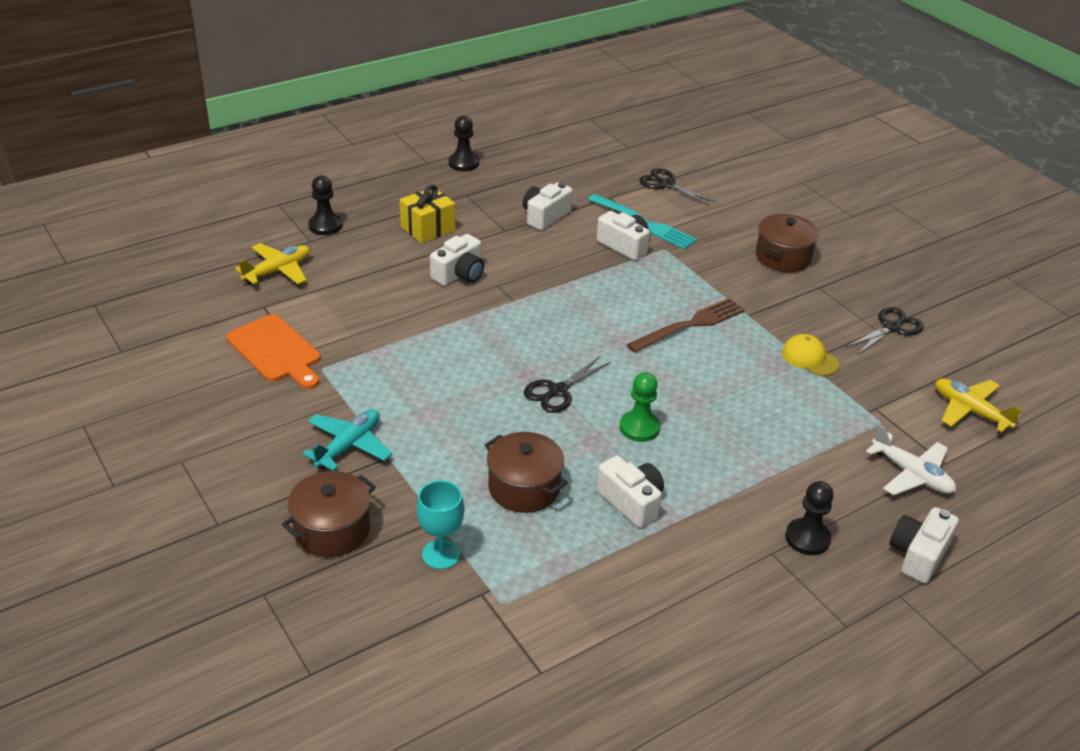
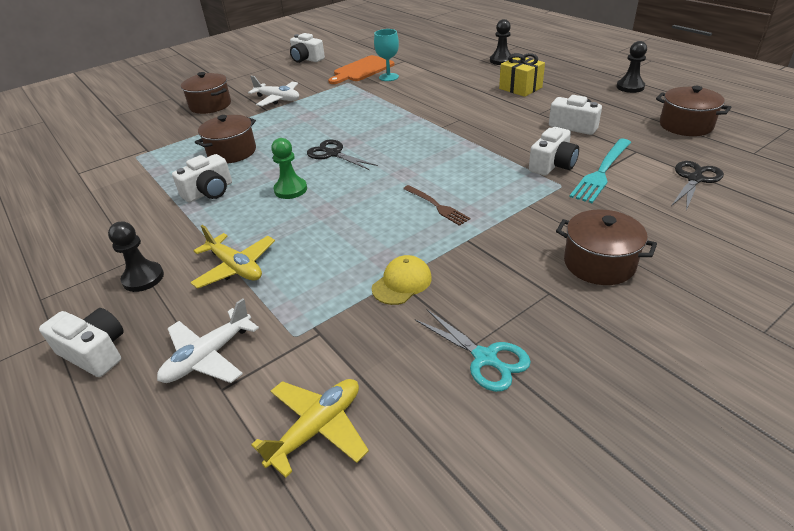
camera: 90 degrees right, 0 degrees up
(278, 271) = (442, 58): yellow plane -> yellow plane (235, 267)
(349, 446) = (278, 99): turquoise plane -> white plane
(441, 554) = (182, 134): turquoise goblet -> turquoise goblet (388, 77)
(459, 274) = (466, 105): white camera -> white camera (306, 59)
(567, 160) = (685, 125): none -> brown pot
(690, 325) = (437, 206): brown fork -> brown fork, size x0.64
(892, 327) = (485, 358): black scissors -> turquoise scissors

